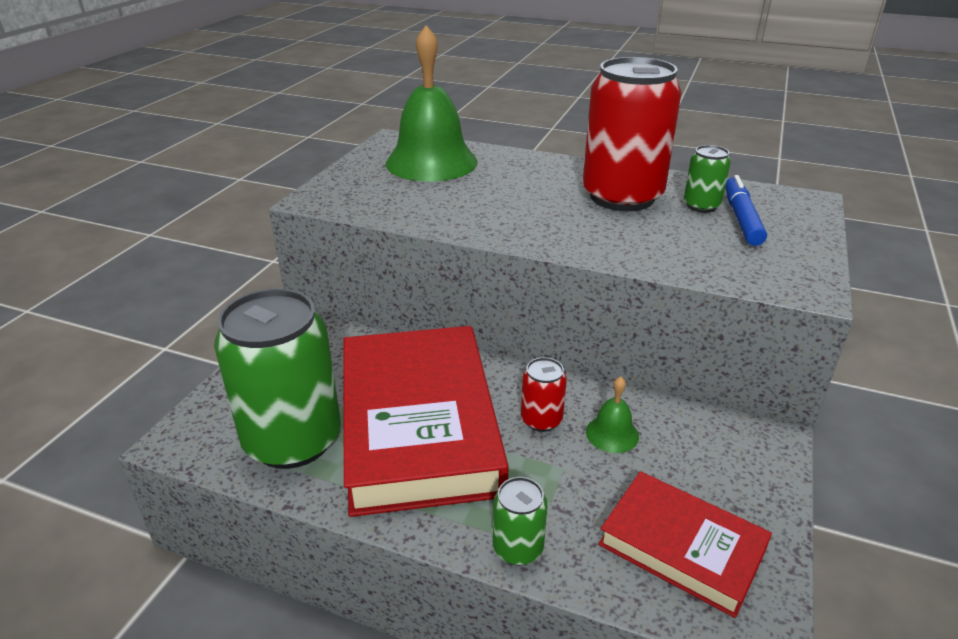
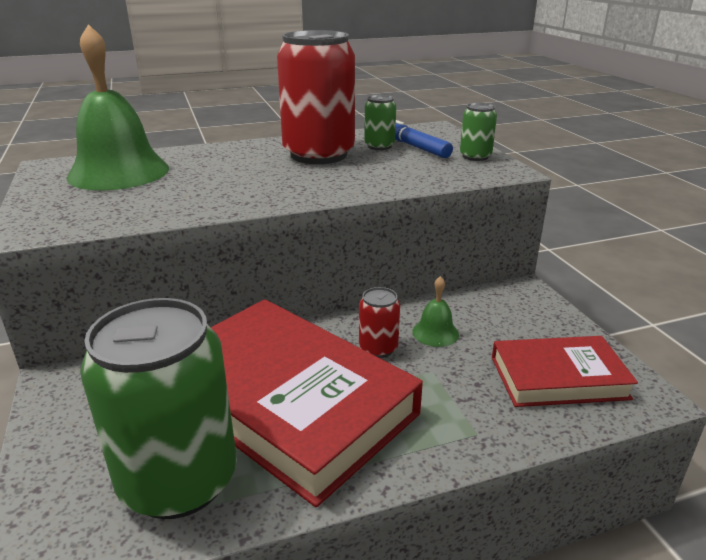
camera: 40 degrees left, 5 degrees down
(518, 548) = (470, 443): green can -> green can (475, 156)

